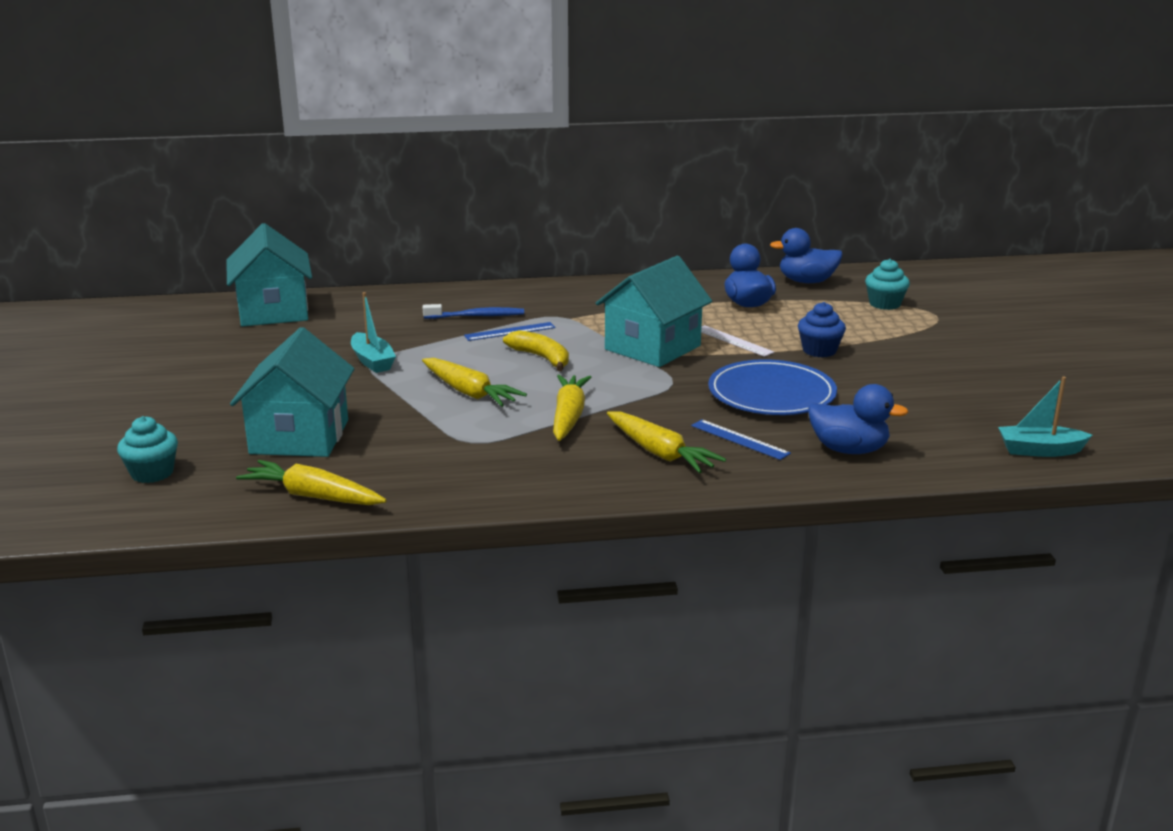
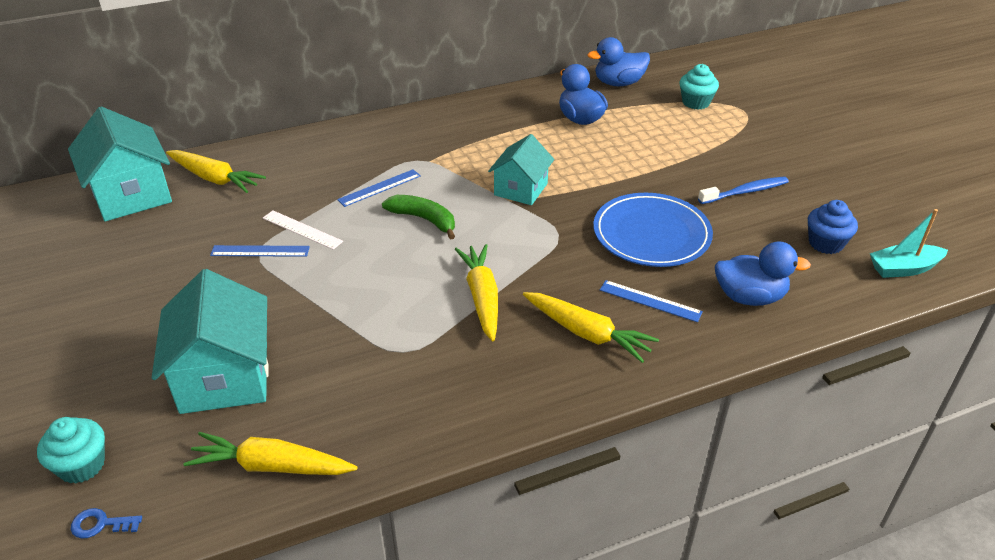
camera: 15 degrees left, 15 degrees up
(152, 509) = (100, 524): none -> blue key
(372, 361) = (260, 251): turquoise boat -> blue ruler
(469, 392) = (373, 280): yellow carrot -> yellow carrot (215, 178)
(476, 316) = (339, 171): blue toothbrush -> blue toothbrush (745, 192)
(541, 358) = (424, 219): yellow banana -> green banana
(652, 348) = (521, 189): turquoise house -> turquoise house, size x0.63
(733, 341) = (588, 169): white ruler -> white ruler (302, 230)
(819, 350) = (667, 170): blue cupcake -> blue cupcake (825, 243)

